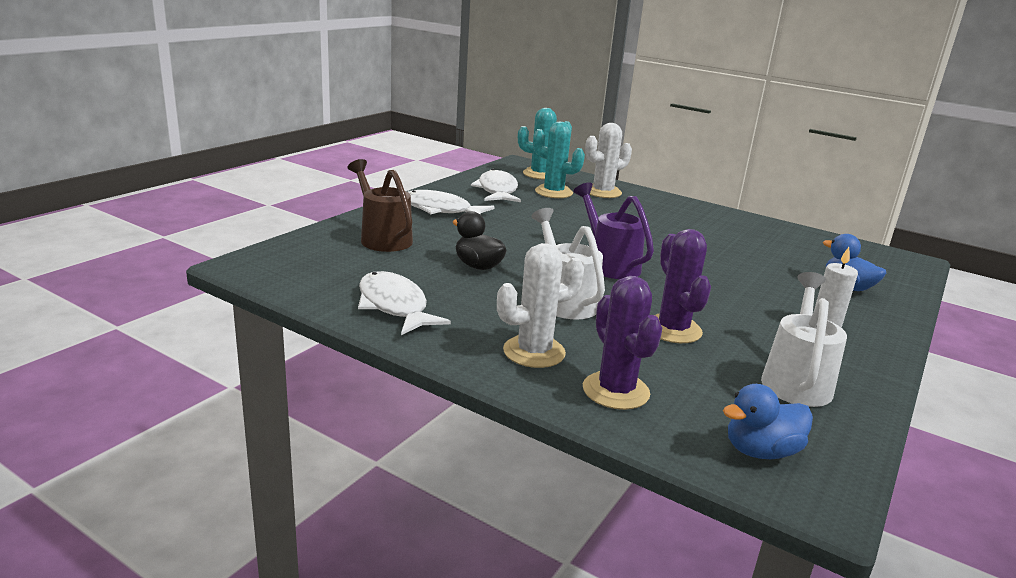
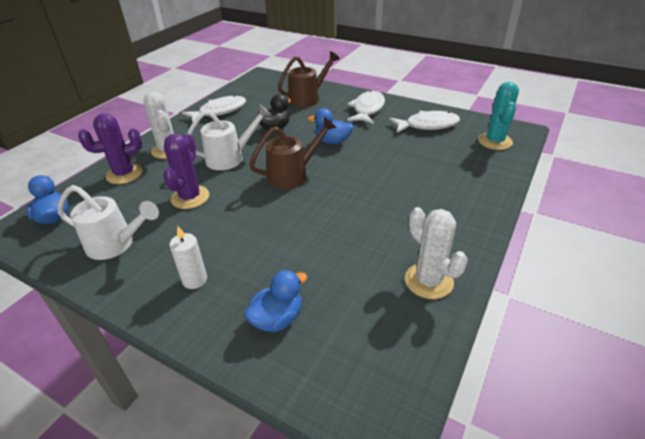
camera: 90 degrees right, 15 degrees up
(526, 237) = (332, 141): none -> blue duck
(553, 192) = (446, 149): turquoise cactus -> none
(603, 192) = (470, 174): white cactus -> white cactus (428, 281)
(609, 264) = (293, 175): purple watering can -> brown watering can
(672, 330) = (190, 197): purple cactus -> purple cactus turned 60 degrees counterclockwise

